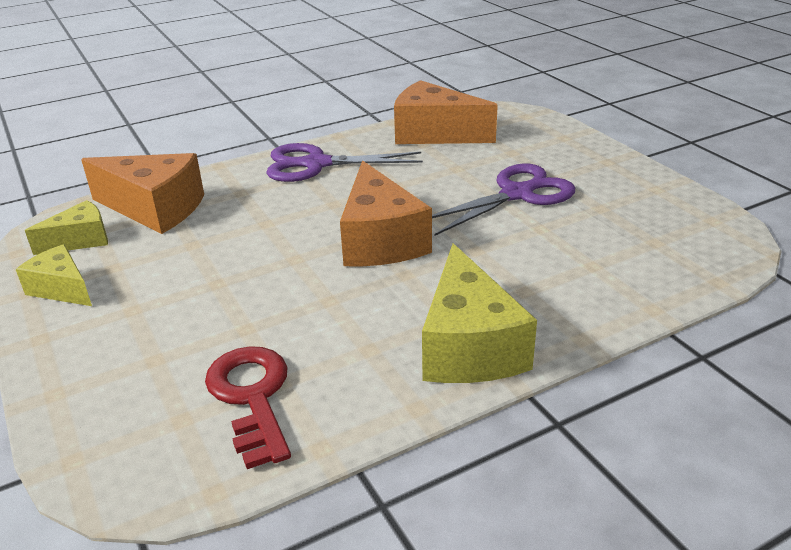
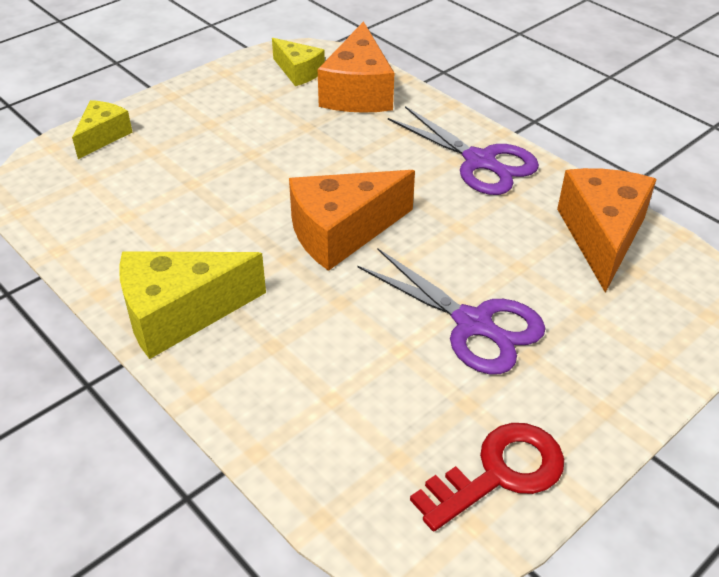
camera: 75 degrees right, 10 degrees up
(62, 289) = (231, 85): yellow cheese -> yellow cheese (103, 136)
(252, 397) = (111, 205): red key -> red key (499, 473)
(316, 164) = (480, 162): purple scissors -> purple scissors turned 150 degrees clockwise

